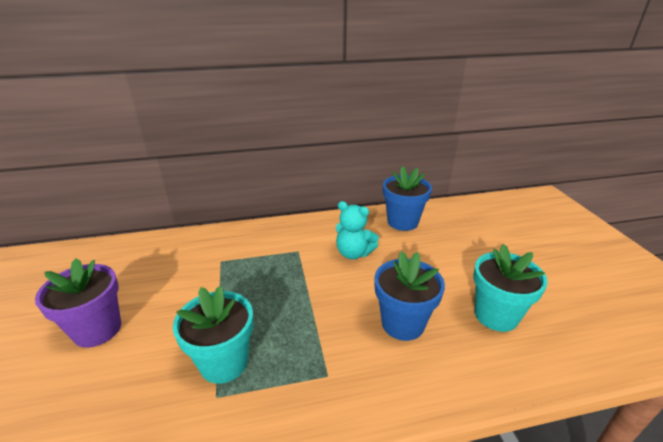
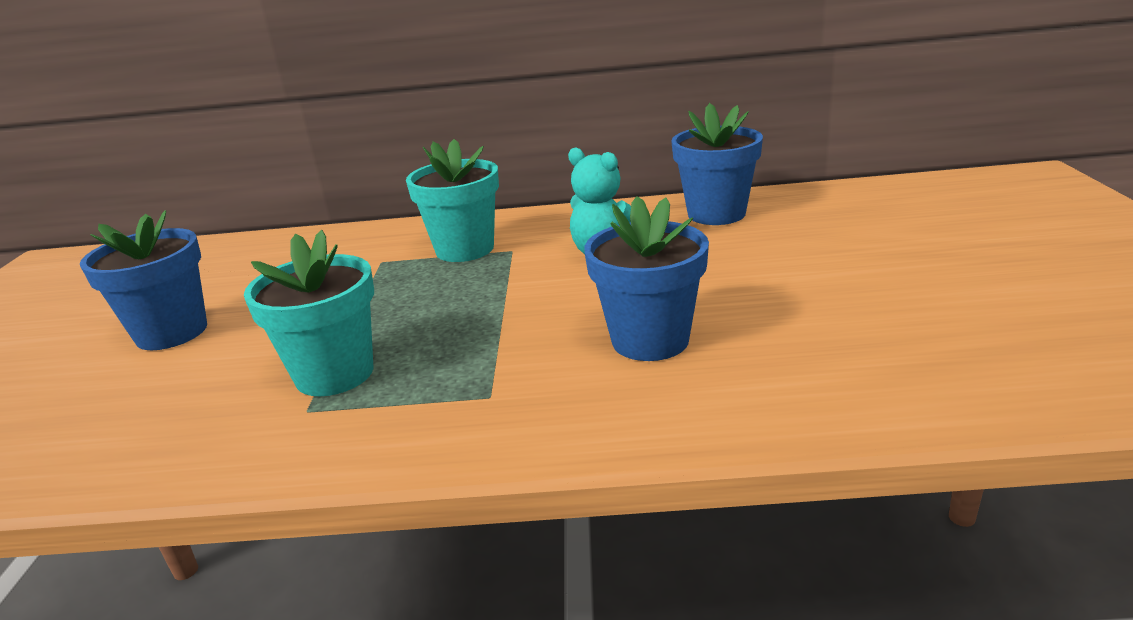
camera: 15 degrees right, 5 degrees down
(97, 330) = (172, 332): purple flower pot -> blue flower pot
(496, 315) = (834, 335): turquoise flower pot -> turquoise flower pot (465, 249)

